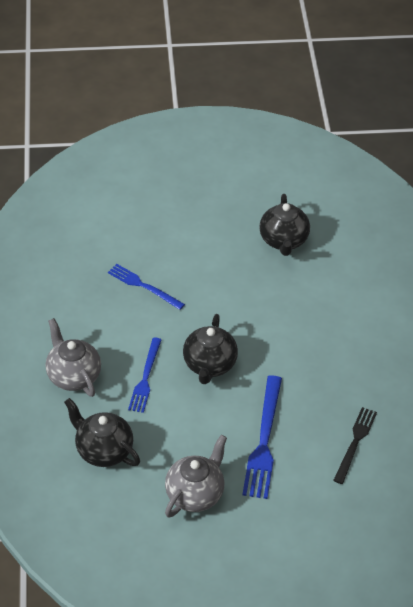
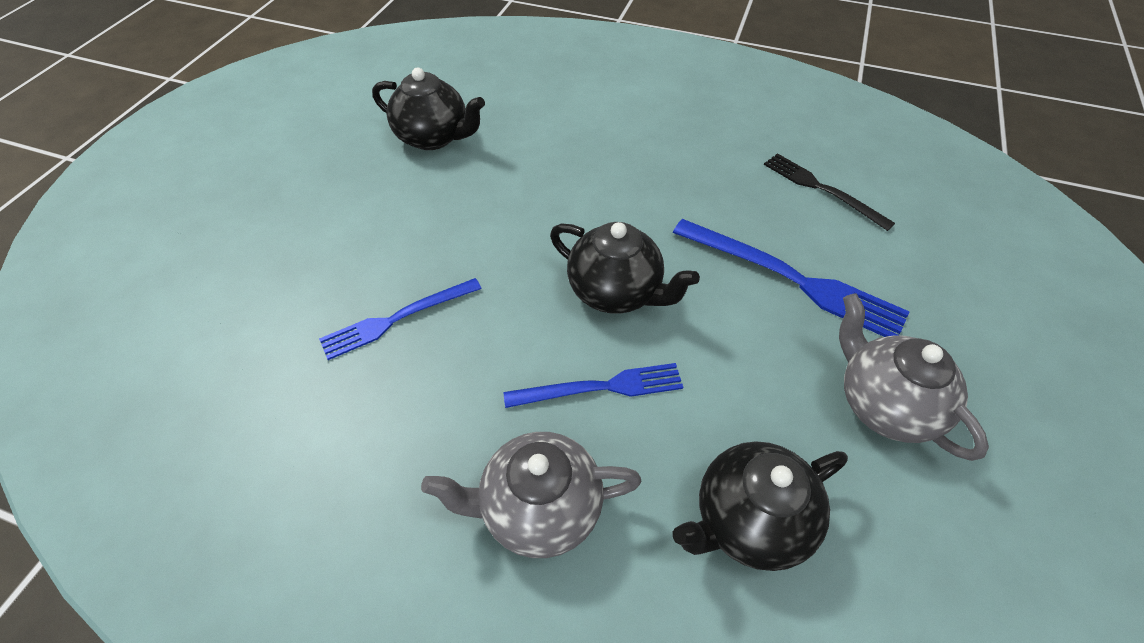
camera: 65 degrees left, 5 degrees up
(145, 378) = (600, 387): blue fork -> blue fork turned 45 degrees counterclockwise

